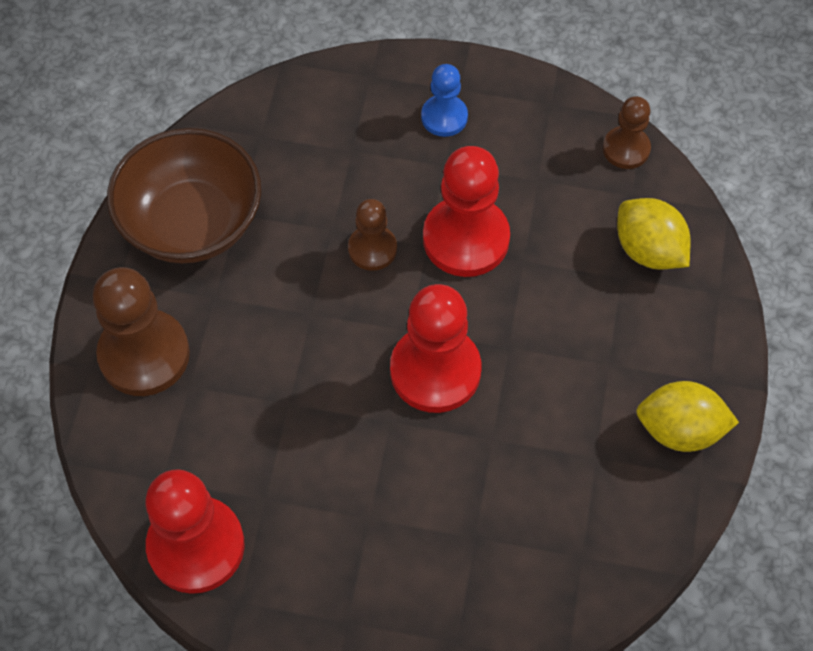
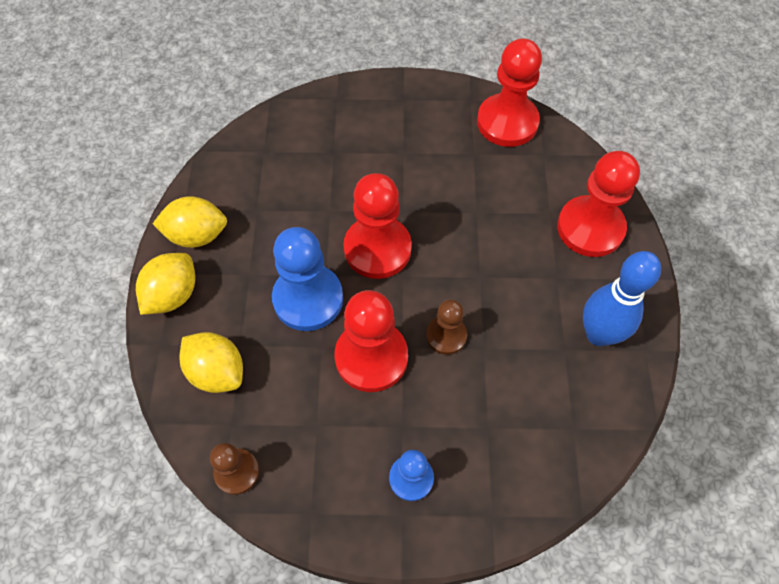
camera: 170 degrees right, 0 degrees up
(144, 355) = (590, 228): brown pawn -> red pawn
(192, 223) = (598, 334): brown bowl -> blue bowling pin
(534, 319) = (308, 299): none -> blue pawn
(707, 351) = (173, 295): none -> yellow lemon

